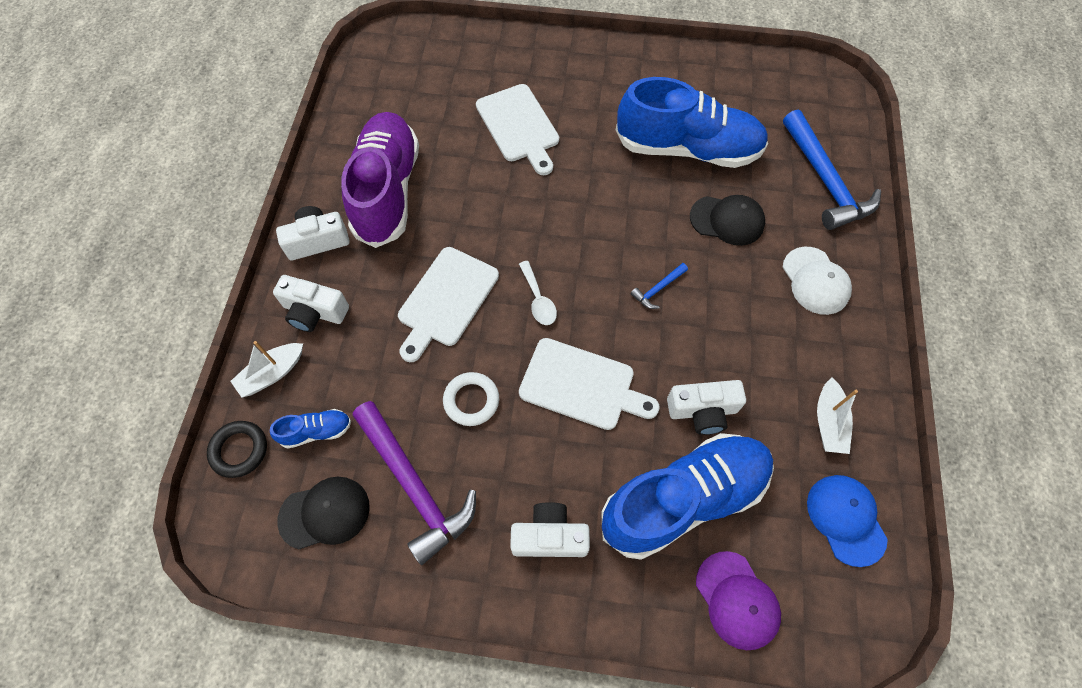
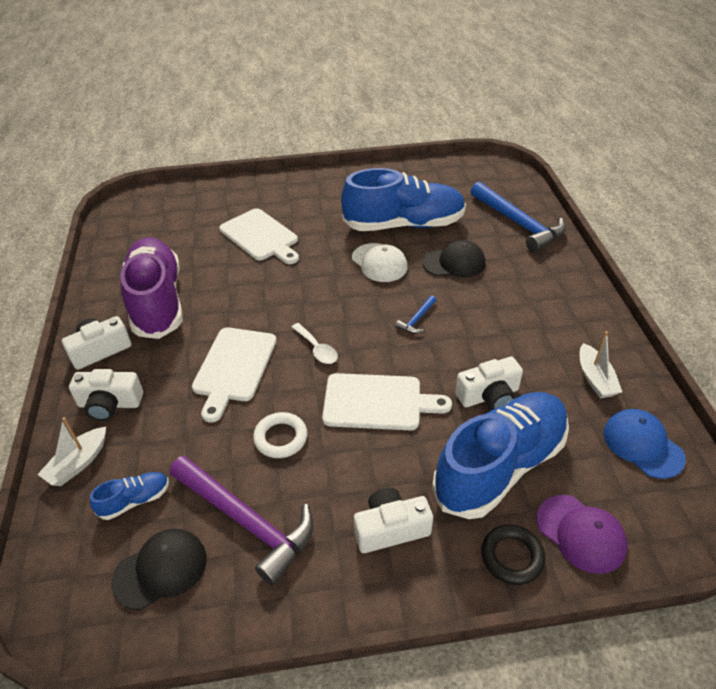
camera: 15 degrees left, 20 degrees down
(239, 450) = (57, 537): black ring -> black ring (512, 557)
(815, 281) = (540, 287): white cap -> white cap (379, 263)

